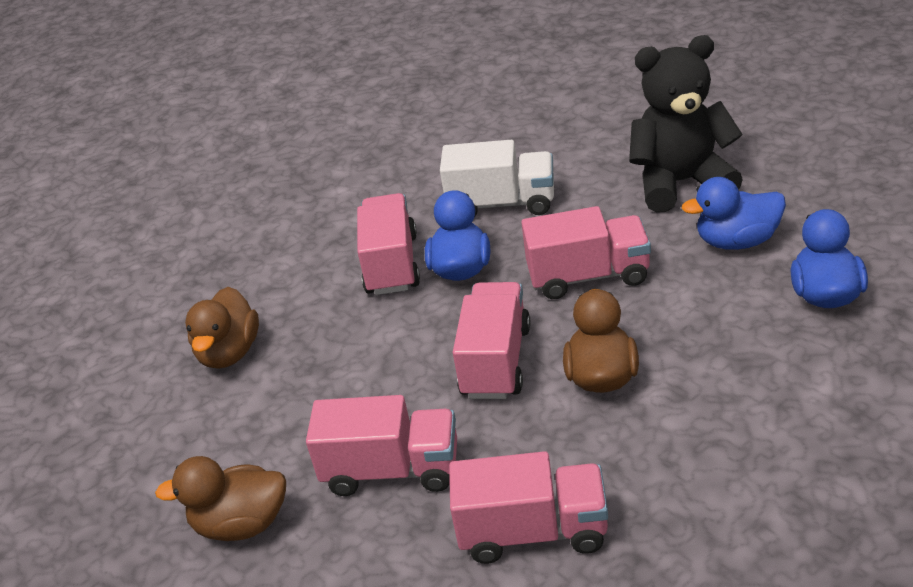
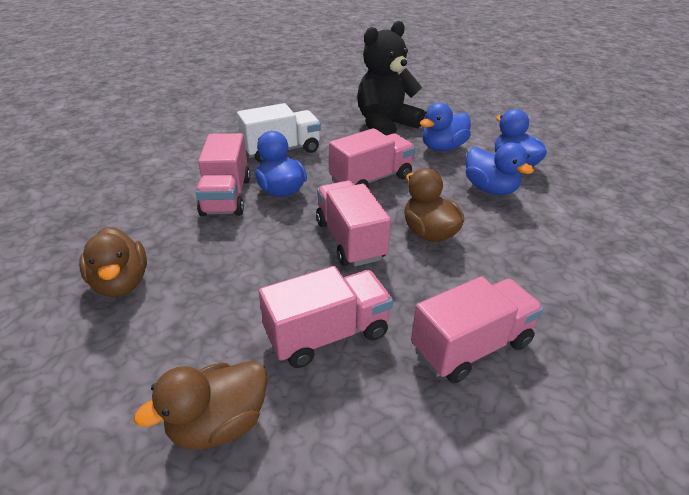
camera: 35 degrees left, 0 degrees up
(392, 264) = (226, 196): pink truck -> pink truck turned 150 degrees counterclockwise
(747, 329) = (490, 189): none -> blue duck

